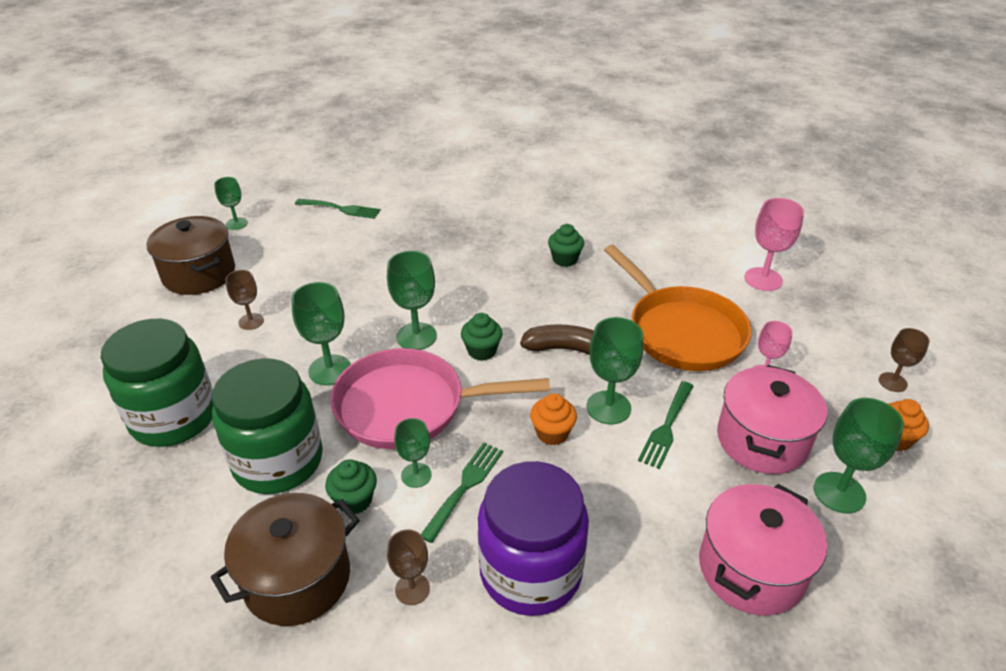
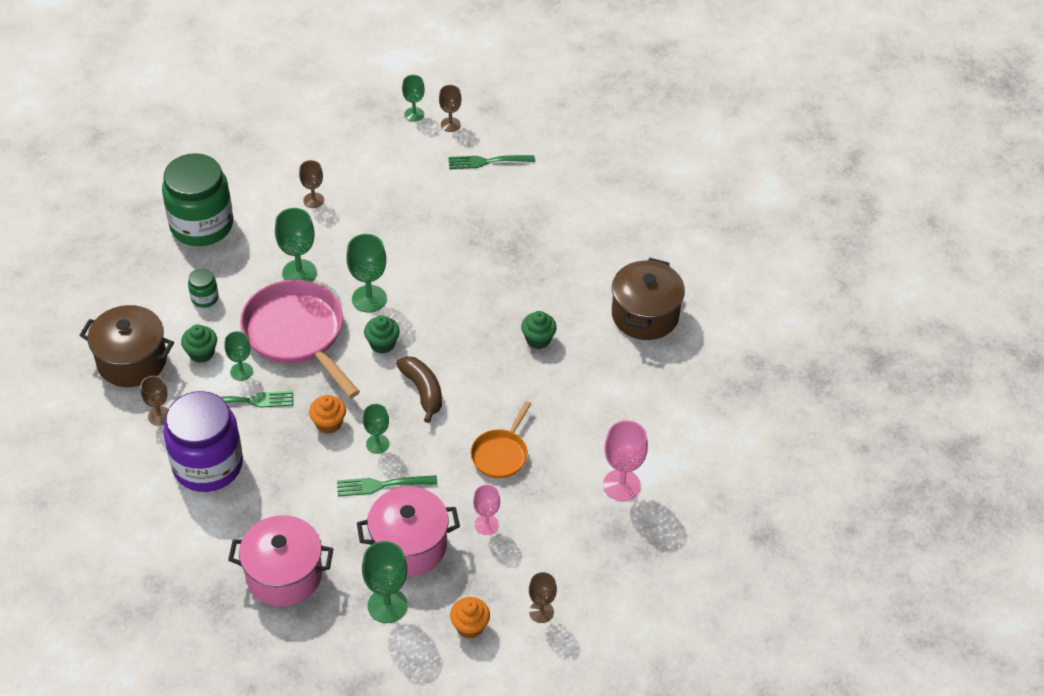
camera: 55 degrees right, 10 degrees up
(199, 274) = (339, 137): brown pot -> brown pot (645, 315)
(275, 210) = (450, 124): none -> brown goblet
(278, 461) = (205, 298): green jar -> green jar, size x0.42
(341, 209) = (487, 161): green fork -> green fork turned 105 degrees clockwise
(608, 407) = (377, 444): green goblet -> green goblet, size x0.63
(681, 331) = (501, 454): orange pan -> orange pan, size x0.53

